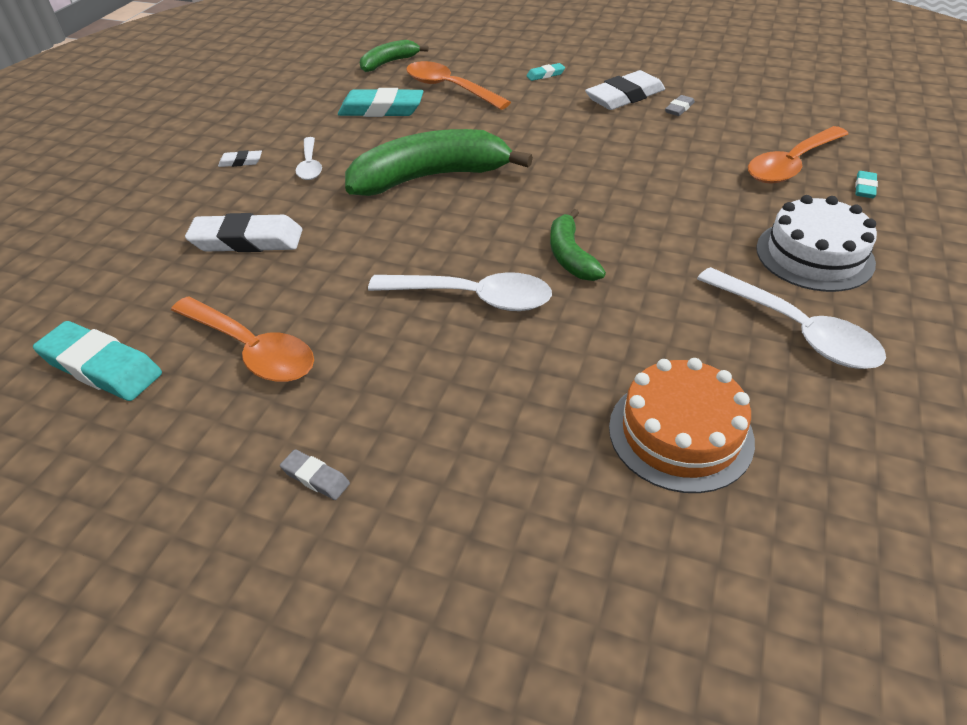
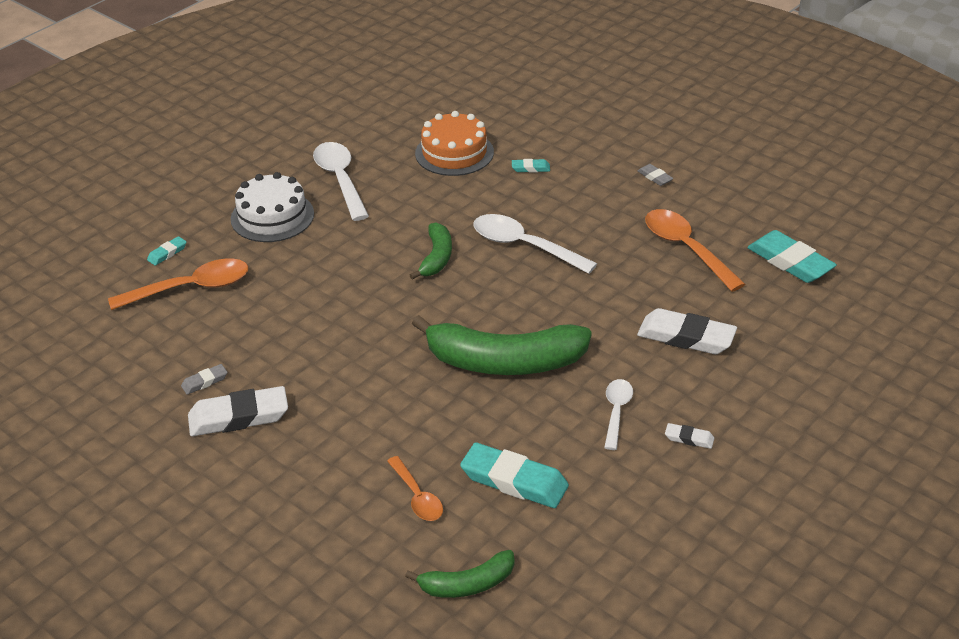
camera: 160 degrees left, 5 degrees down
(449, 88) = (417, 497): orange spoon -> orange spoon, size x0.60
(545, 75) = (289, 486): turquoise eraser -> turquoise eraser (530, 168)

